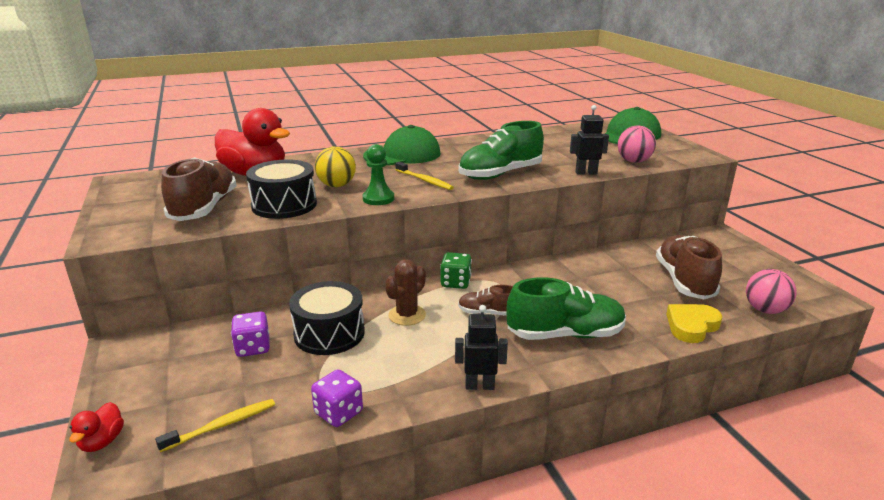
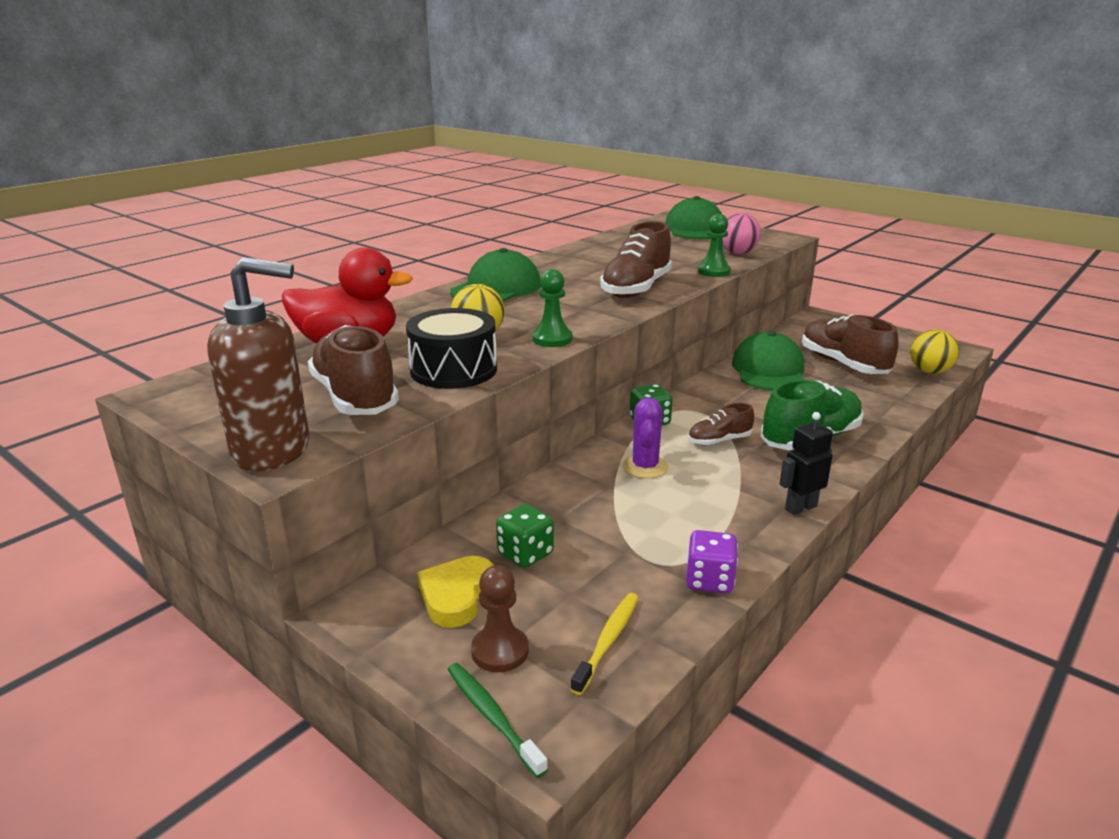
camera: 30 degrees left, 0 degrees up
(102, 442) = (492, 716): red duck -> green toothbrush
(115, 229) = (272, 450): none -> brown soap dispenser
(158, 404) = (500, 651): none -> brown pawn
(253, 348) = (525, 554): purple dice -> green dice
(329, 333) = (590, 510): black drum -> none
(407, 315) = (645, 467): brown cactus -> purple cactus
(424, 180) = (569, 310): yellow toothbrush -> none
(500, 174) = (636, 289): green shoe -> brown shoe
(586, 173) = (713, 272): black robot -> green pawn
(607, 269) = (769, 370): none -> green cap
(691, 326) = (895, 400): yellow heart -> yellow heart (457, 595)
(765, 310) = (929, 371): pink ball -> yellow ball

